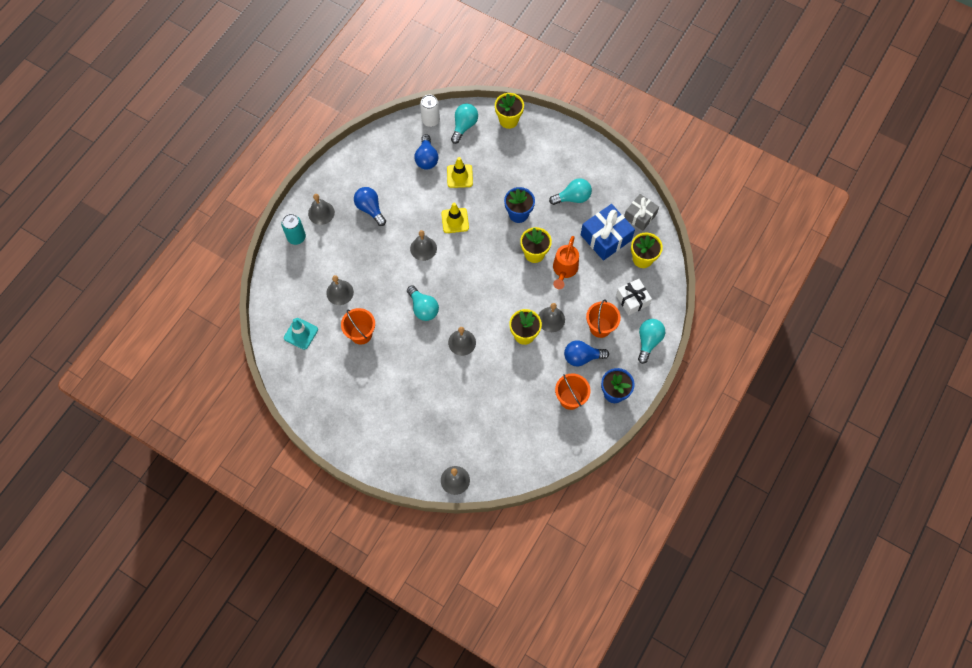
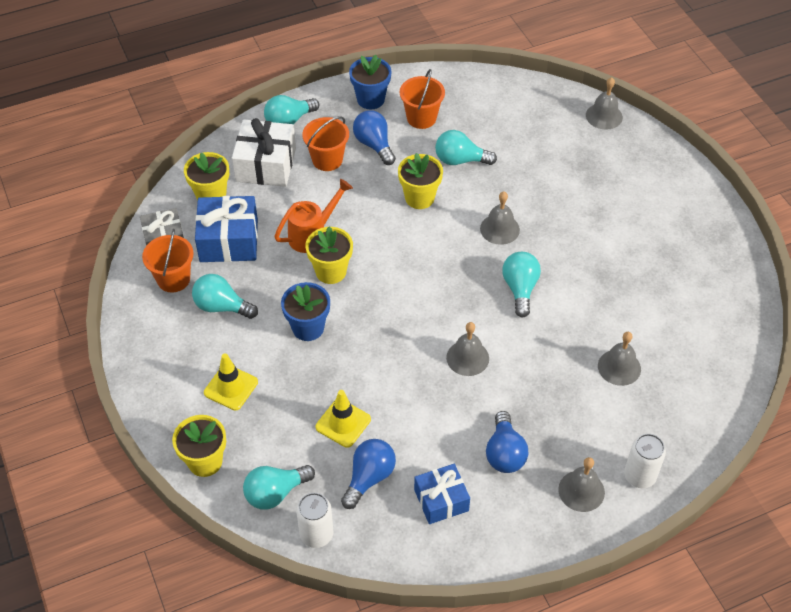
camera: 145 degrees left, 15 degrees down
(296, 237) = (639, 476): turquoise can -> white can
(301, 333) = (702, 347): turquoise traffic cone -> none
(361, 334) = (620, 304): orange bucket -> orange bucket (173, 279)
(385, 168) = (441, 500): none -> blue gift
(455, 220) = (398, 368): yellow traffic cone -> yellow traffic cone (231, 387)
(521, 379) = (460, 160): none -> turquoise light bulb
(551, 319) = (375, 196): grey bell -> none
(582, 357) = (374, 145): blue light bulb -> blue light bulb turned 150 degrees counterclockwise
(632, 300) = (265, 165): white gift -> white gift, size x1.52

